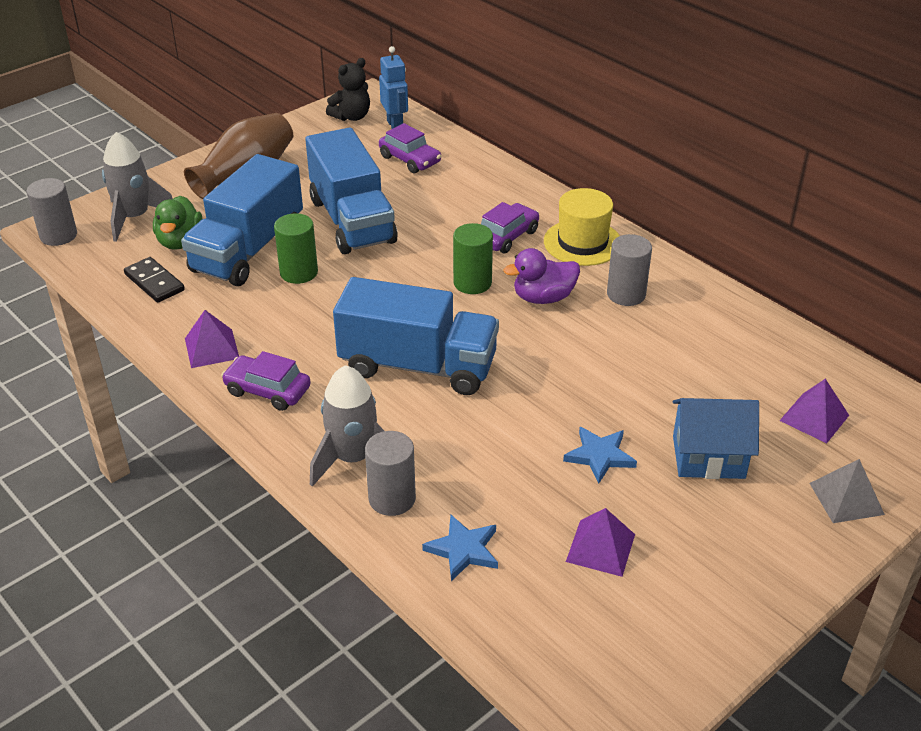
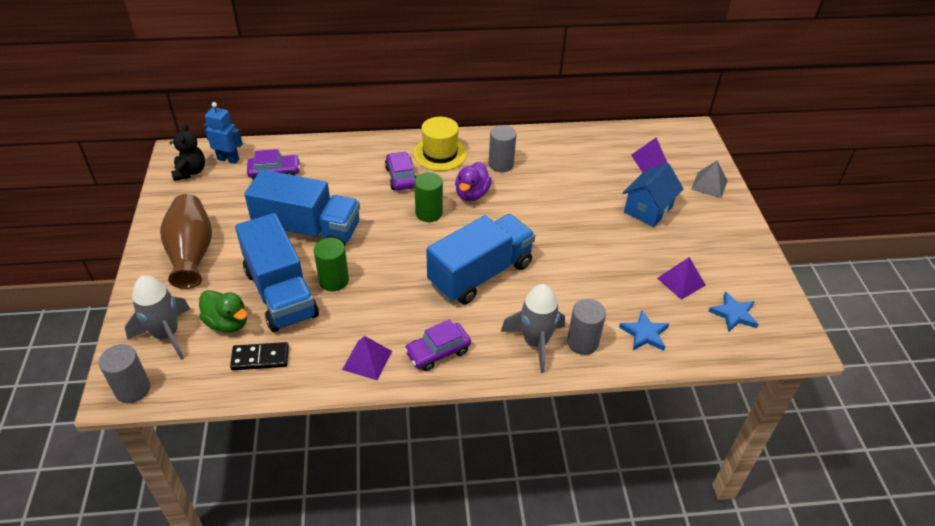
camera: 55 degrees left, 5 degrees up
(600, 456) = (616, 245): blue star -> blue star (733, 314)

